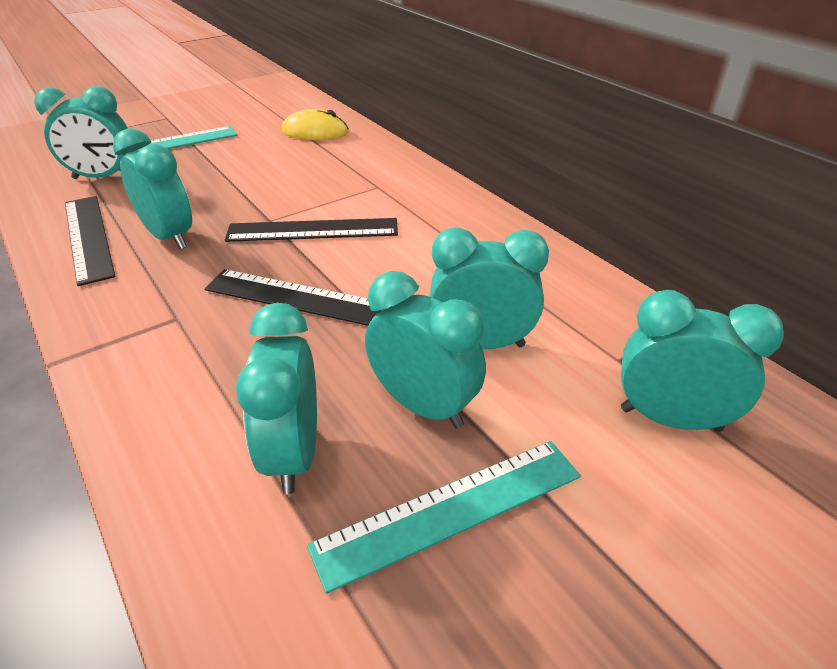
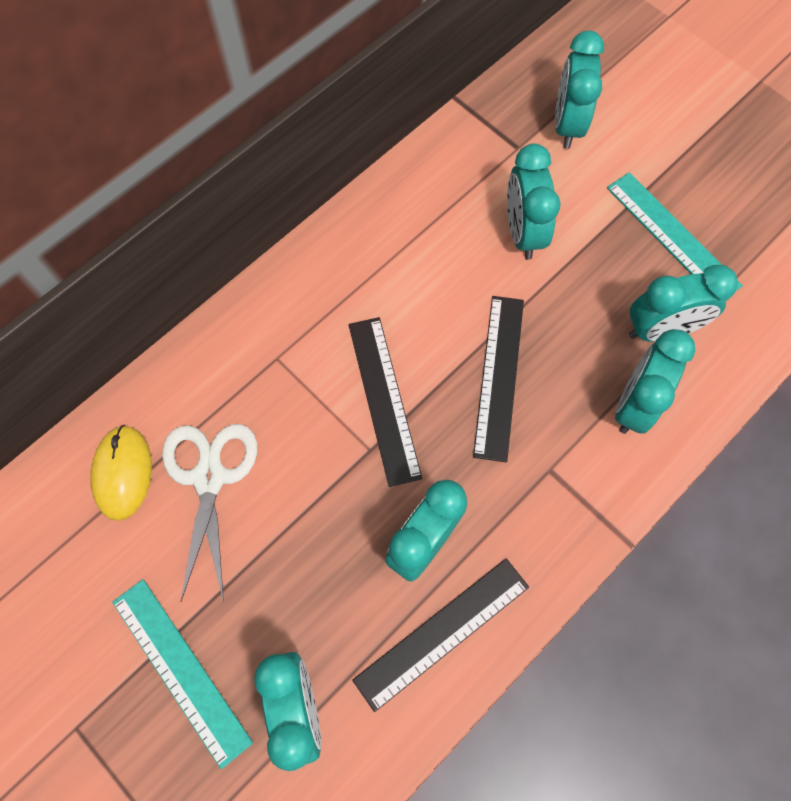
camera: 100 degrees left, 30 degrees up
(292, 157) = (209, 477): none -> white scissors
(423, 406) = (597, 261): turquoise clock -> turquoise clock (635, 404)

